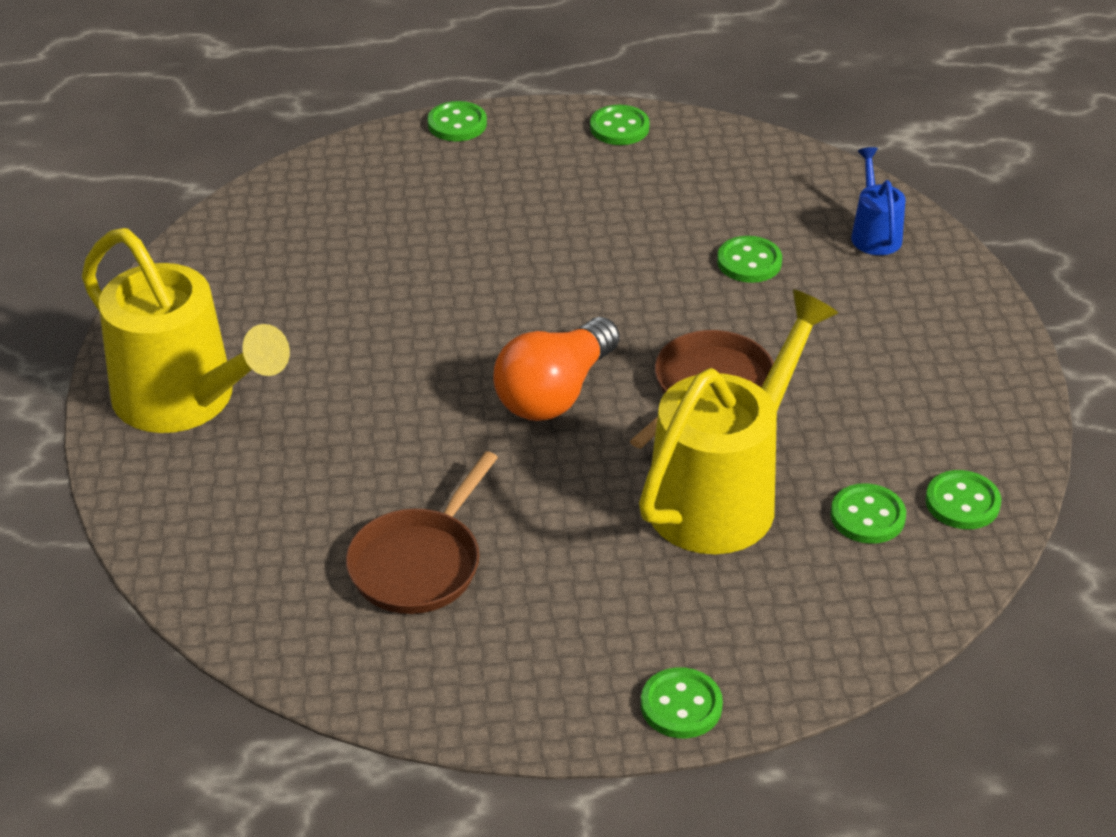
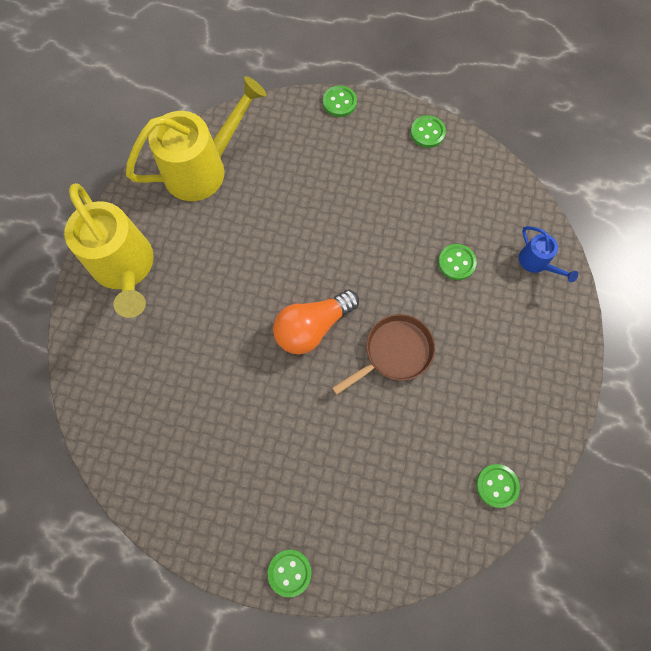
camera: 20 degrees right, 30 degrees up
(419, 563) = (198, 425): brown pan -> none
(724, 493) = (371, 432): yellow watering can -> yellow watering can (204, 168)
(867, 516) = (441, 477): green button -> none
(874, 233) = (536, 263): blue watering can -> blue watering can turned 135 degrees clockwise

